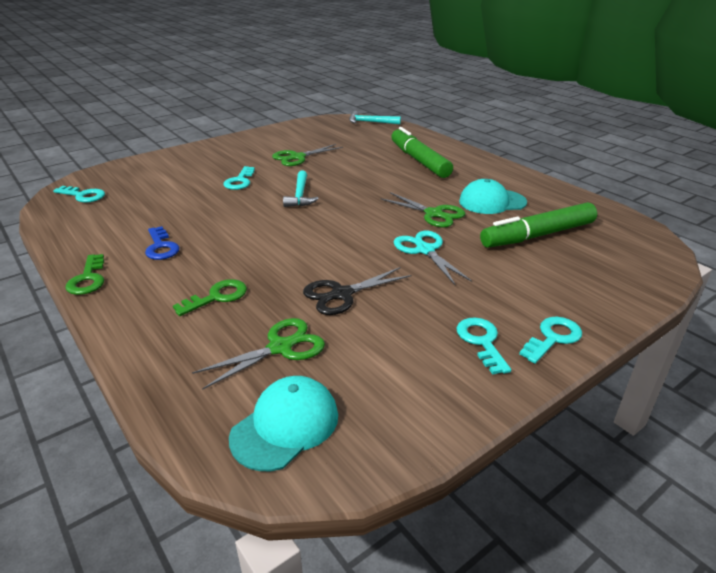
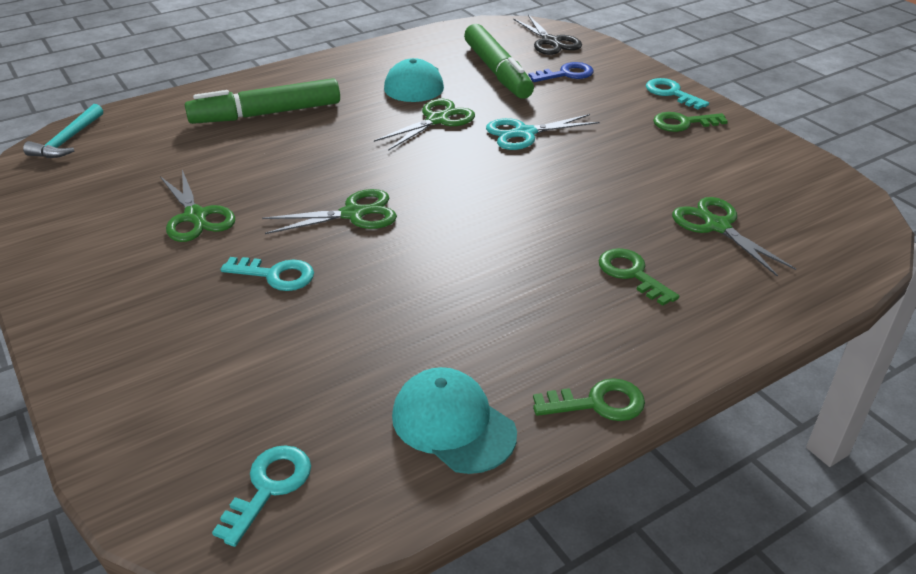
camera: 85 degrees left, 5 degrees up
(161, 247) = (503, 339): blue key -> blue key (566, 74)
(285, 425) = (821, 222): turquoise cap -> turquoise cap (453, 424)
(300, 195) = (353, 214): turquoise hammer -> green scissors
(342, 294) = (617, 188): black scissors -> black scissors (550, 42)
(481, 341) = (683, 123): turquoise key -> green key

